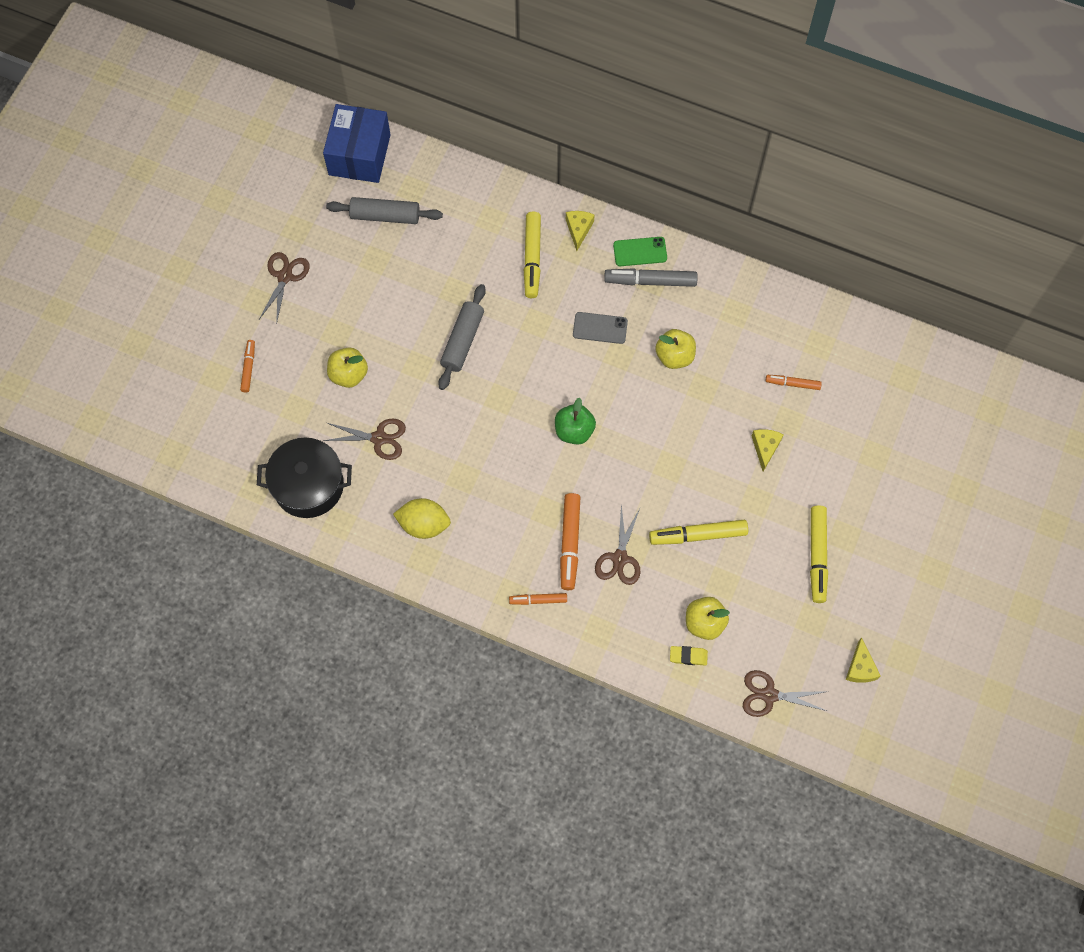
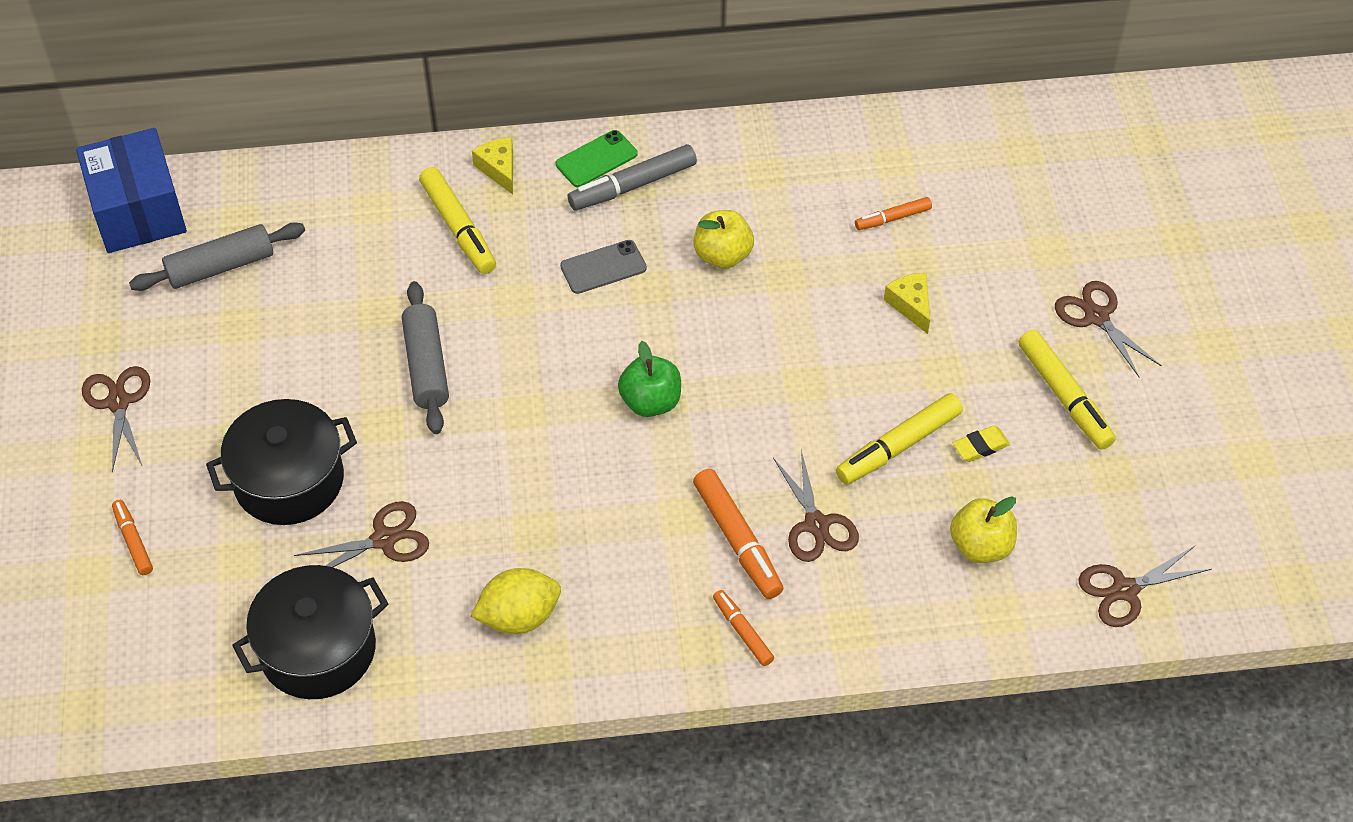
camera: 30 degrees left, 15 degrees down
(349, 374) = (289, 480): yellow apple -> black pot
(538, 600) = (742, 632): orange marker -> orange marker turned 90 degrees clockwise
(688, 656) = (989, 597): yellow eraser -> yellow eraser (980, 446)
(860, 668) = (1212, 498): yellow cheese -> none
(872, 515) = (1096, 317): none -> brown scissors

